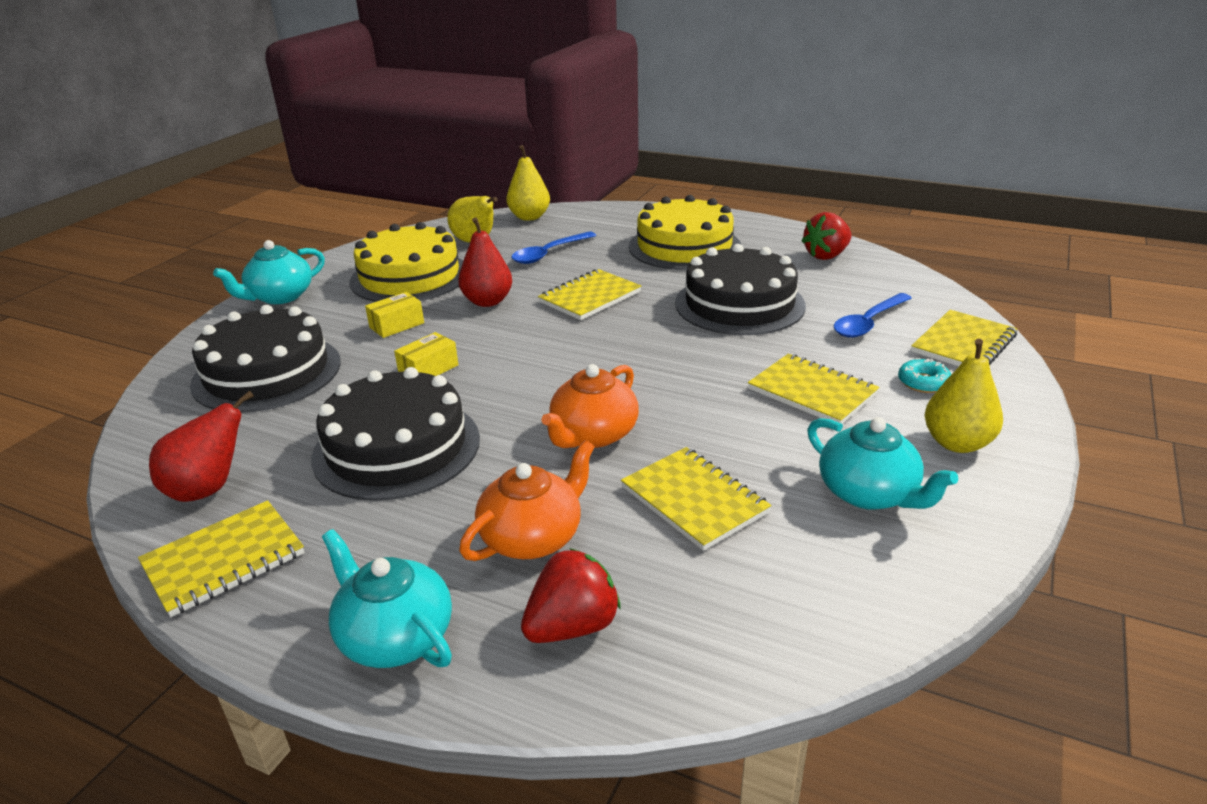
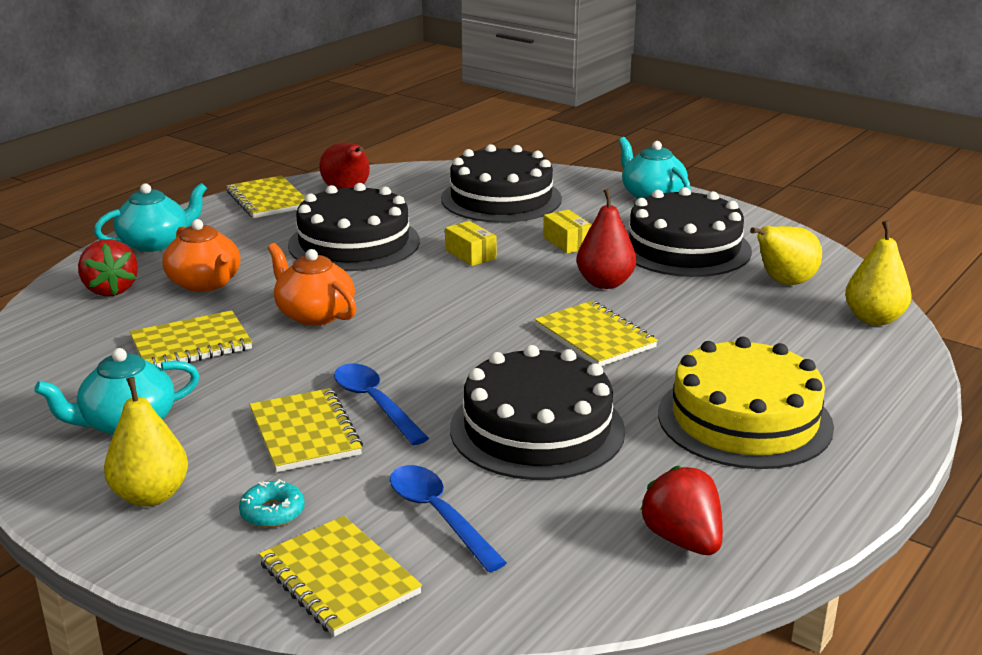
camera: 100 degrees right, 5 degrees down
(410, 276) = (684, 248): yellow cake -> black cake
(548, 254) = (735, 323): blue spoon -> blue spoon (374, 403)
(812, 392) = (305, 433): yellow notebook -> yellow notebook turned 75 degrees counterclockwise

